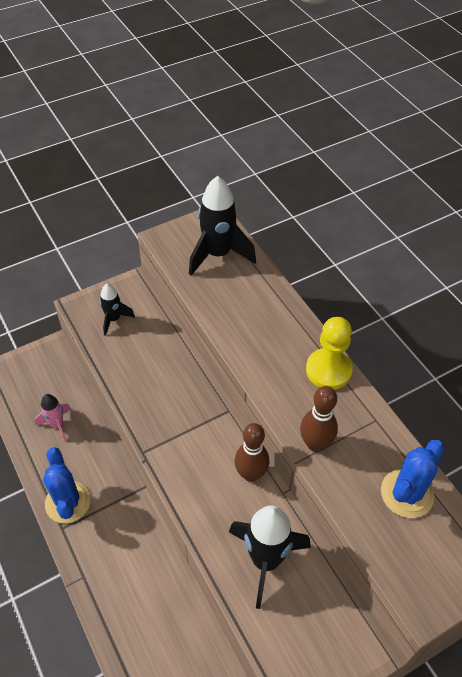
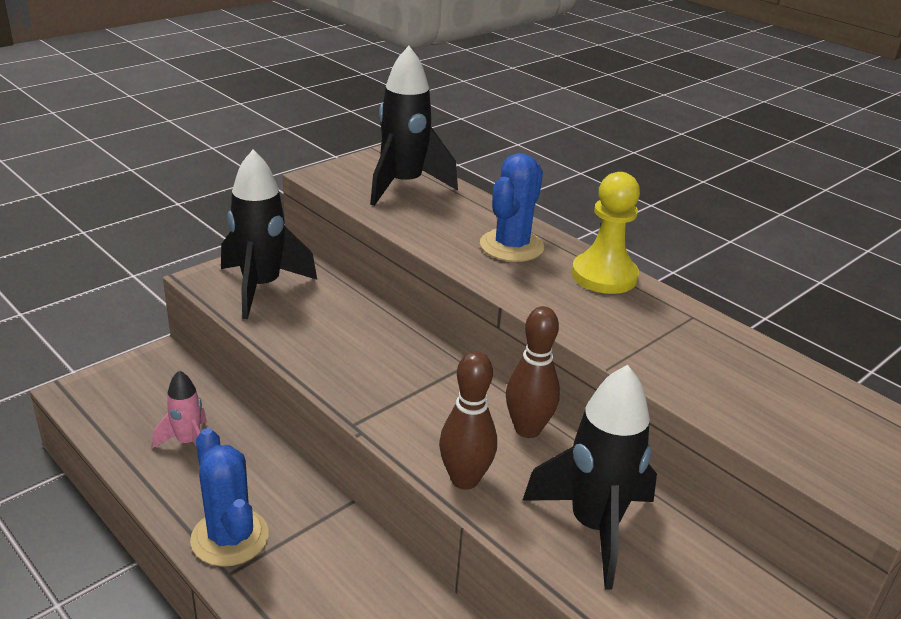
camera: 15 degrees left, 20 degrees down
(114, 319) = (261, 287): black rocket -> black rocket, size x1.81
(315, 444) = (624, 347): brown bowling pin -> brown bowling pin (465, 479)
(407, 493) = (777, 383): blue cactus -> blue cactus (511, 246)

